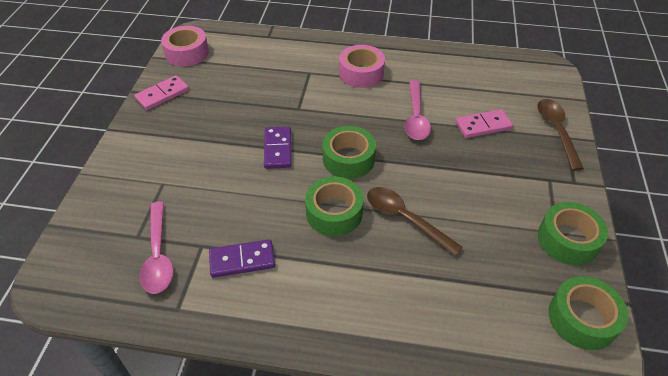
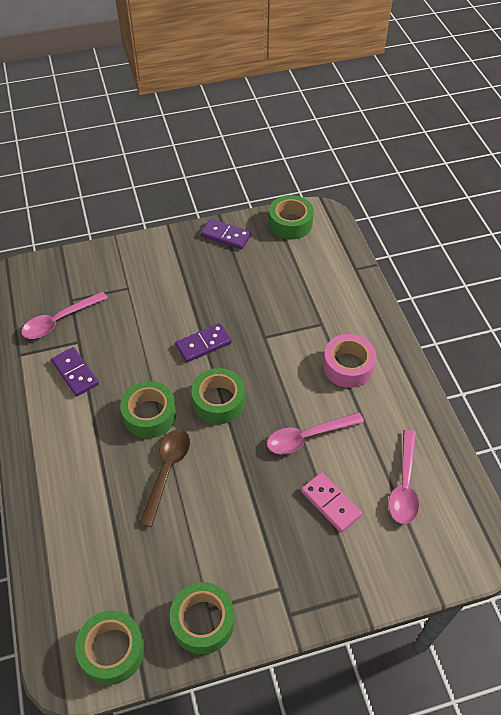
camera: 65 degrees right, 5 degrees up
(162, 94) = (226, 236): pink domino -> purple domino
(187, 53) = (290, 223): pink tape -> green tape
(483, 83) = (404, 484): none -> pink spoon
(556, 131) = (364, 580): brown spoon -> none

